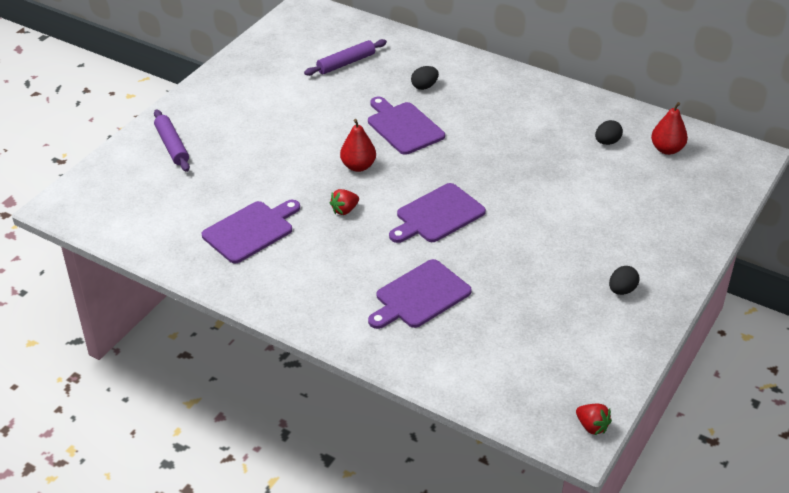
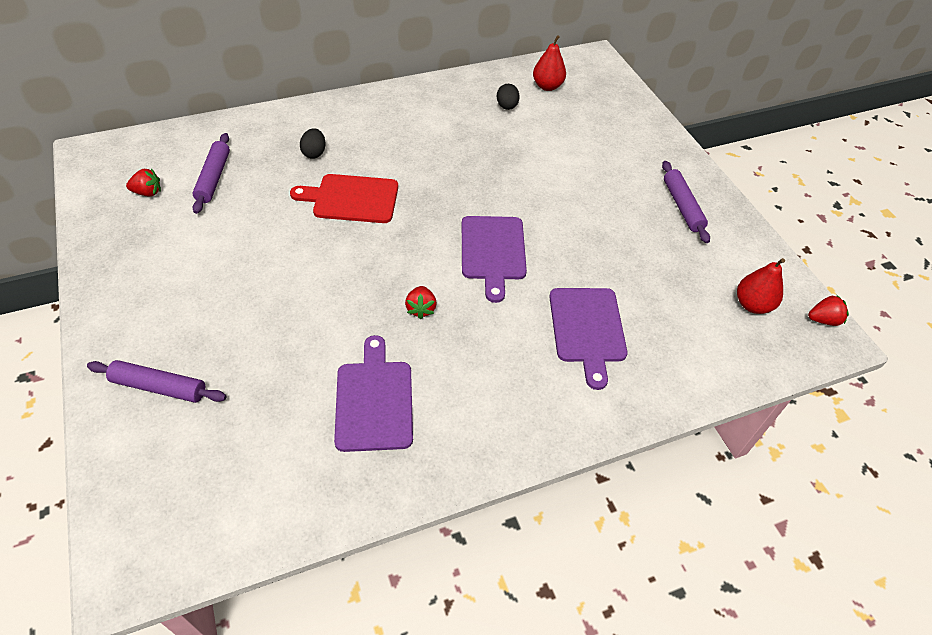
camera: 55 degrees left, 10 degrees up
(301, 48) = (148, 192): none -> red strawberry
(358, 166) = (370, 261): red pear -> red pear (752, 305)
(403, 127) = (351, 199): purple cutting board -> red cutting board
(622, 290) = (682, 206): black egg -> purple rolling pin

